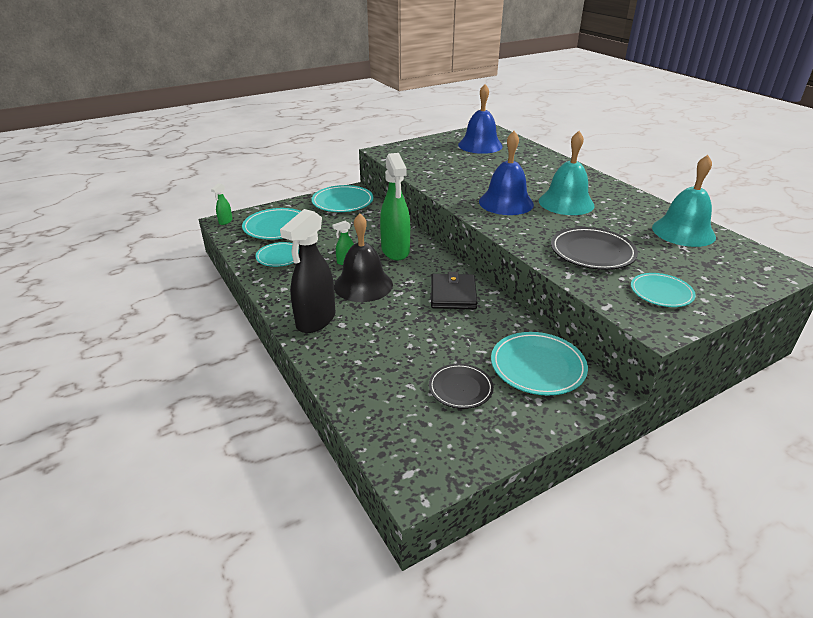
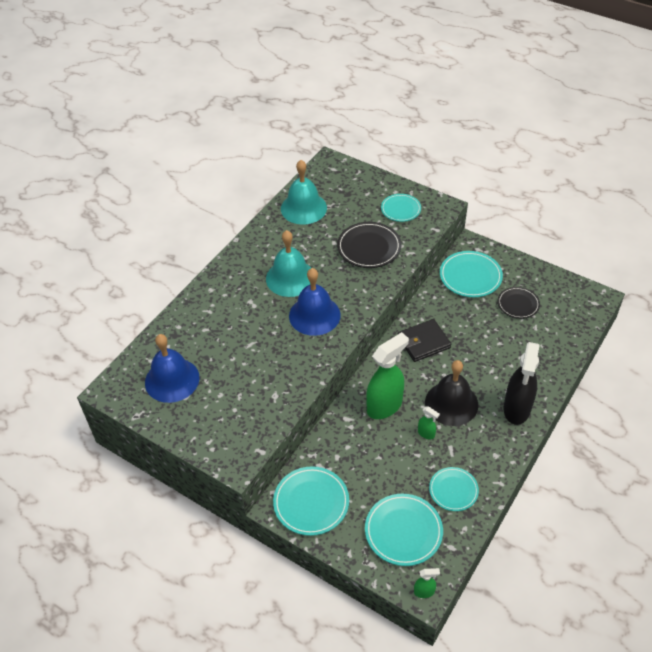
camera: 115 degrees left, 15 degrees up
(315, 320) = (516, 409): black spray bottle -> black spray bottle turned 105 degrees clockwise

